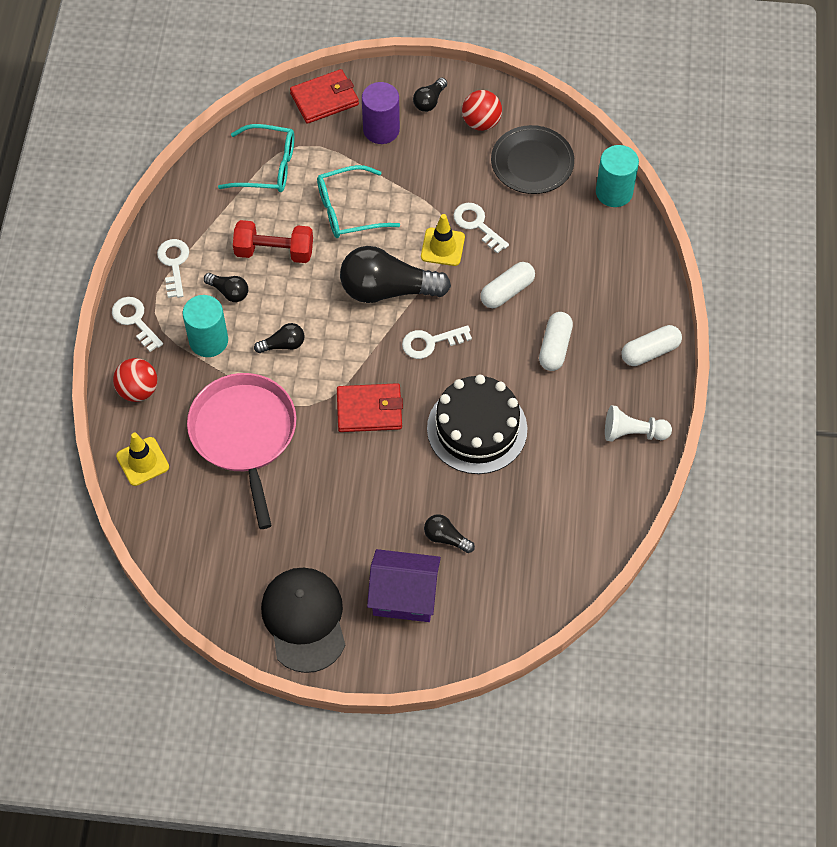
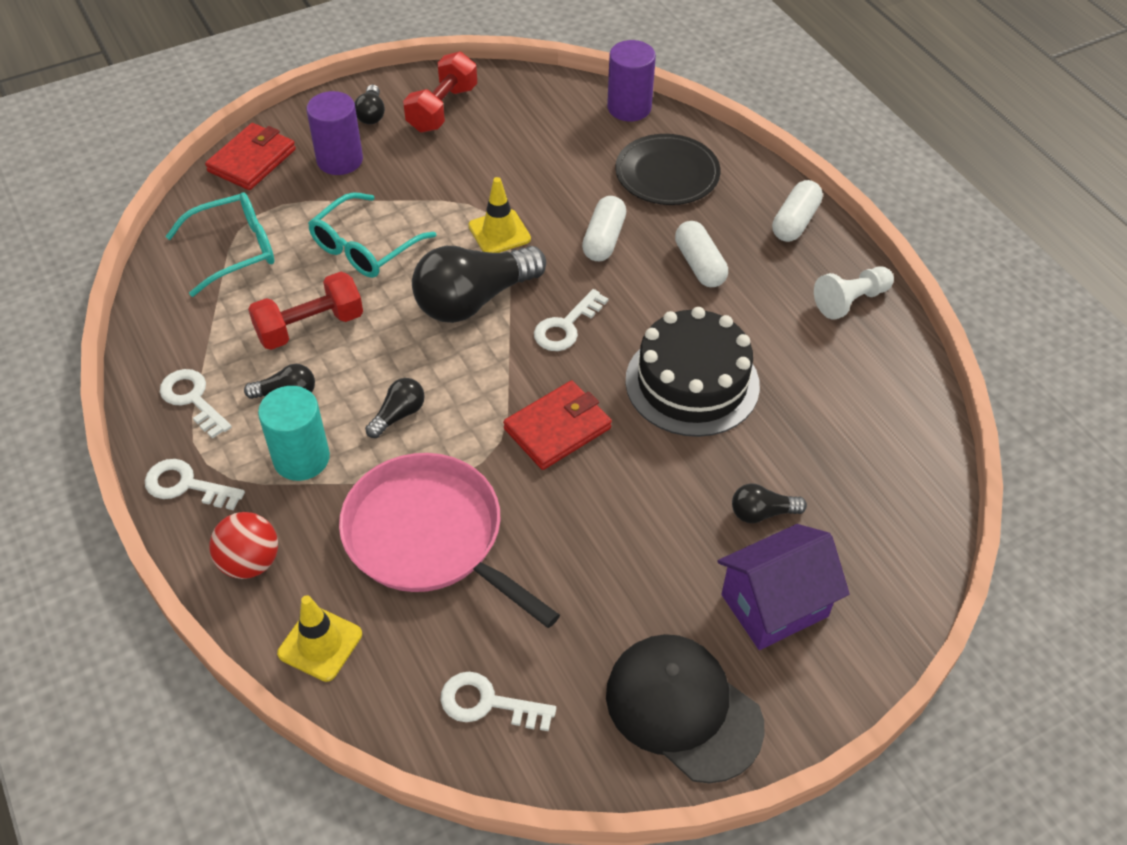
camera: 35 degrees left, 10 degrees down
(477, 225) = (518, 196): white key -> white key (488, 703)
(481, 122) = (442, 109): red ball -> red dumbbell
(532, 162) = (525, 119): black plate -> black plate (667, 173)
(614, 192) = (629, 108): turquoise cylinder -> purple cylinder

